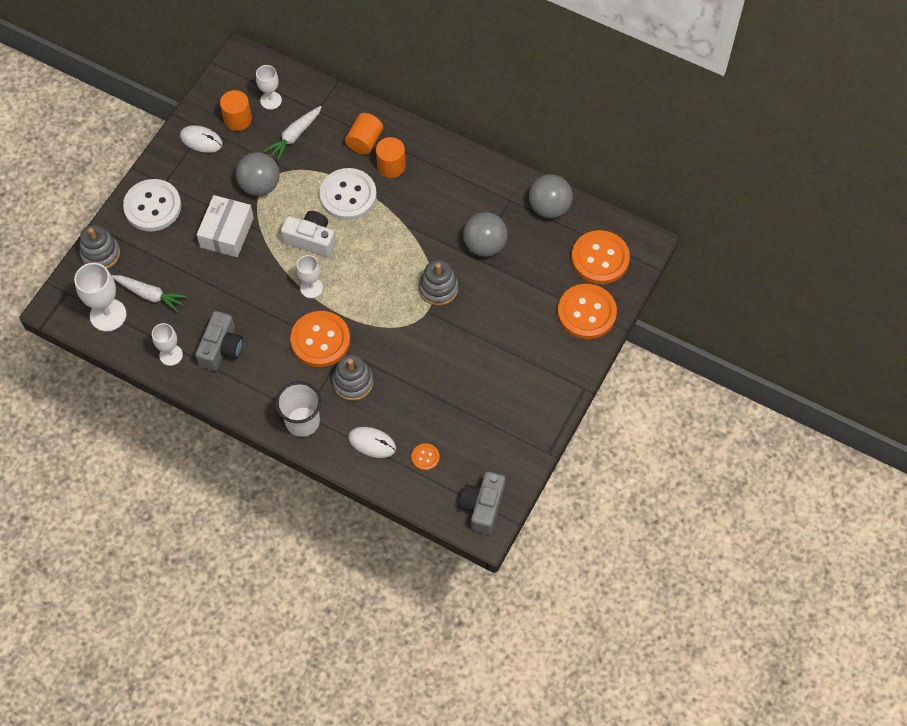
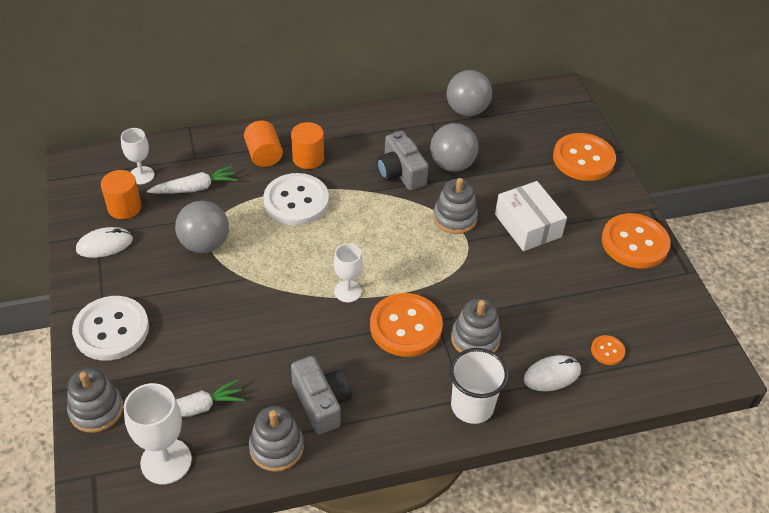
camera: 45 degrees left, 15 degrees down
(171, 355) = (276, 447): white goblet -> grey stacking toy
(227, 232) = (215, 301): white box -> white box (528, 225)
(294, 136) = (195, 188): white carrot -> white carrot turned 105 degrees counterclockwise
(311, 240) = (302, 254): white camera -> none
(483, 506) = (698, 352): grey camera -> grey camera (400, 172)
(600, 258) = (545, 119): orange button -> orange button (634, 243)

